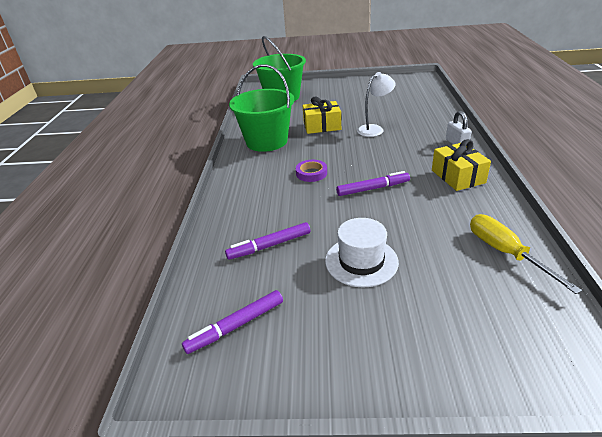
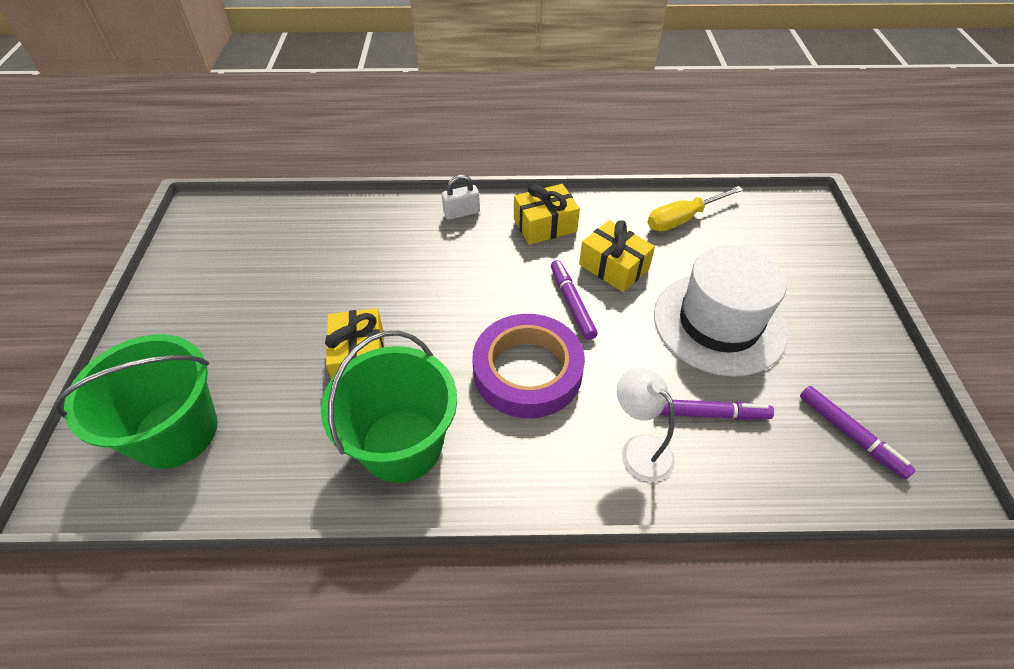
camera: 95 degrees left, 15 degrees up
(269, 246) = (710, 414): purple marker -> purple marker turned 60 degrees counterclockwise
(311, 173) = (527, 371): purple tape -> purple tape, size x2.23
(361, 261) = (719, 323): white hat -> white hat, size x1.63
(374, 129) = (393, 288): white lamp -> white lamp (639, 449)
(418, 208) = (613, 267): none -> yellow gift

